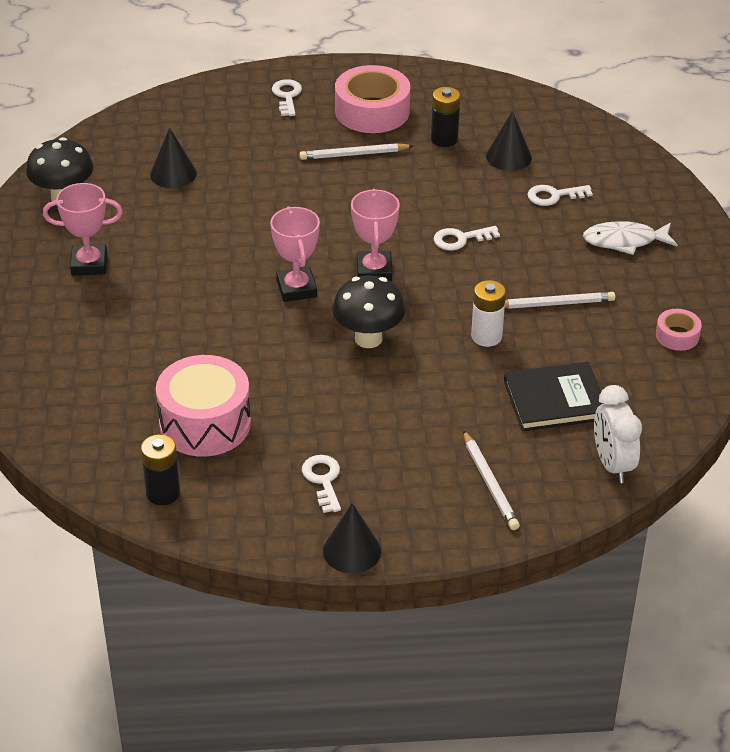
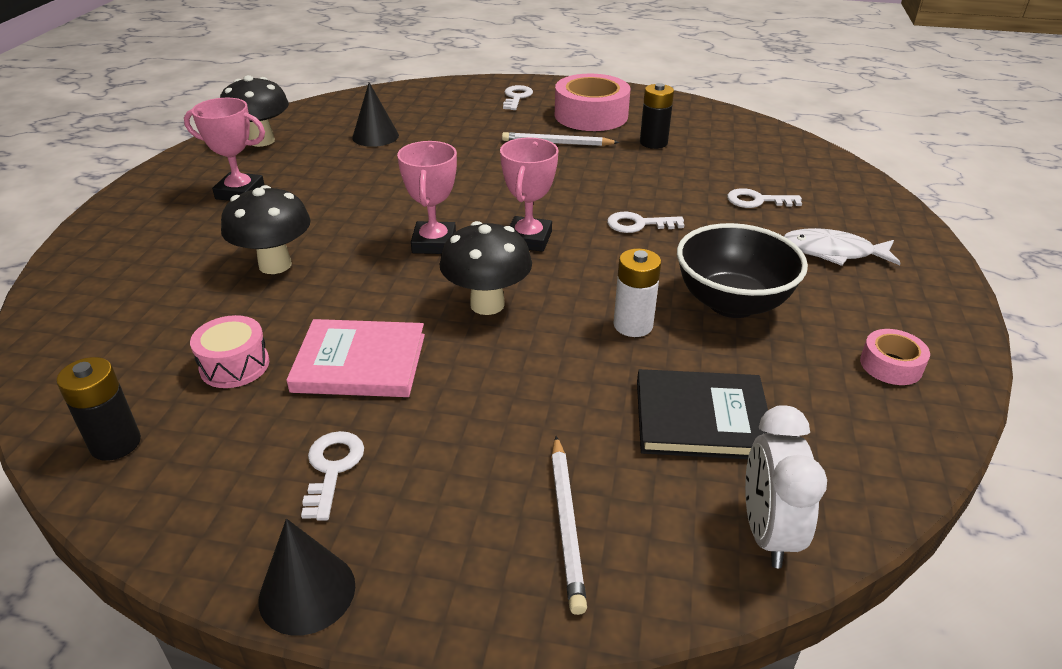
camera: 15 degrees right, 5 degrees down
(175, 333) = (275, 265): none -> black mushroom
(205, 423) = (234, 365): pink drum -> pink drum, size x0.56
(297, 404) = (359, 363): none -> pink book
(508, 157) = (716, 163): black cone -> none
(555, 304) = (732, 303): white pencil -> black bowl

